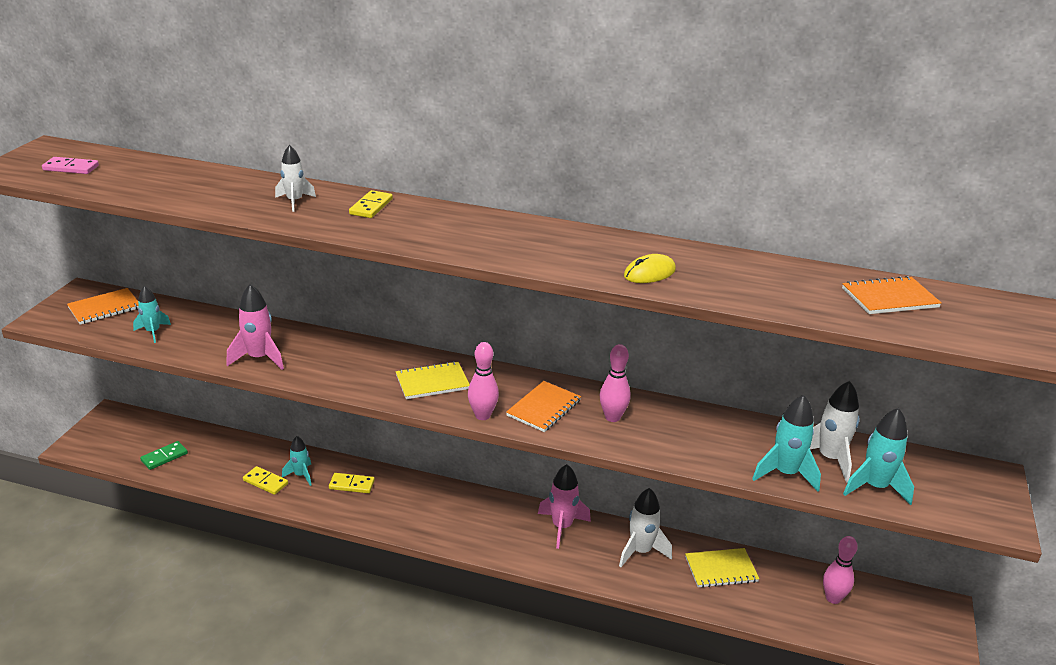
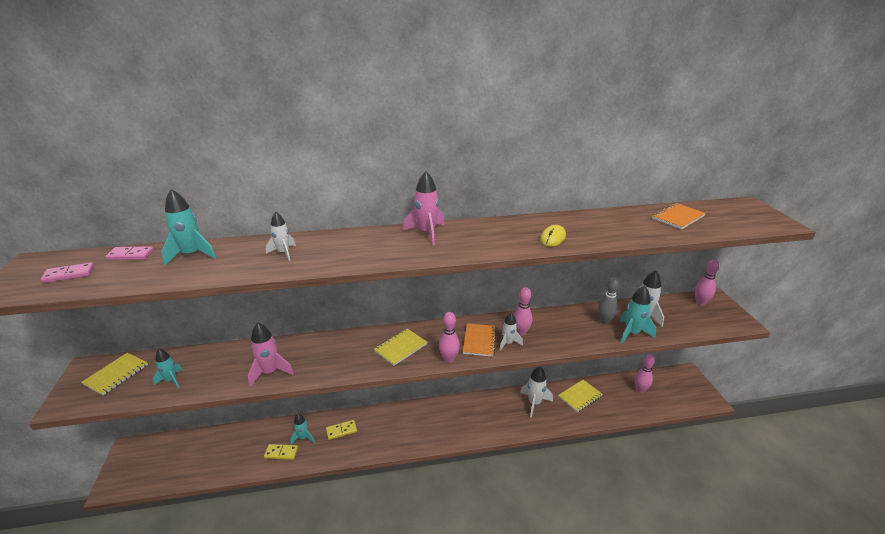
camera: 25 degrees left, 0 degrees up
(104, 308) = (116, 374): orange notebook -> yellow notebook
(140, 163) = (130, 255): none -> pink domino
(164, 457) = (193, 464): green domino -> none
(371, 207) = (341, 242): yellow domino -> none
(562, 527) = (483, 406): pink rocket -> pink rocket (426, 233)
(581, 424) = (508, 343): none -> white rocket
(757, 445) = (604, 321): none -> grey bowling pin
(875, 487) = (676, 324): turquoise rocket -> turquoise rocket (191, 255)
(958, 472) = (700, 302): none -> pink bowling pin

